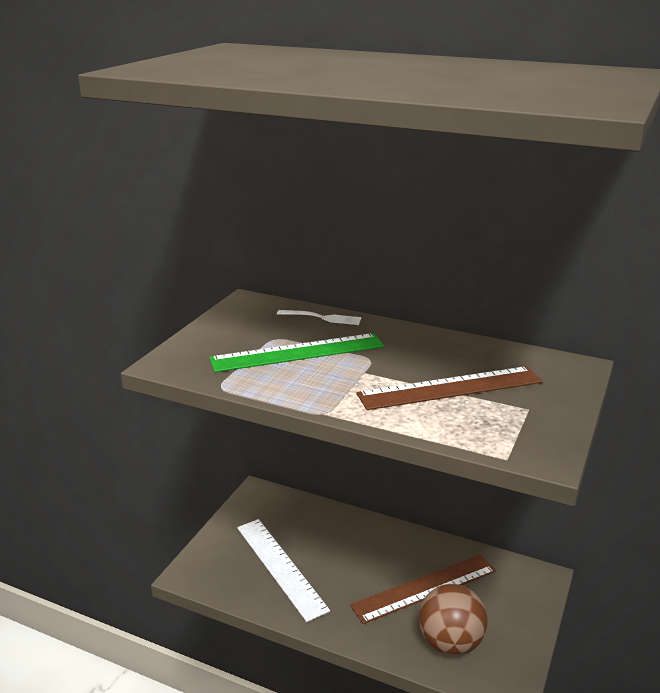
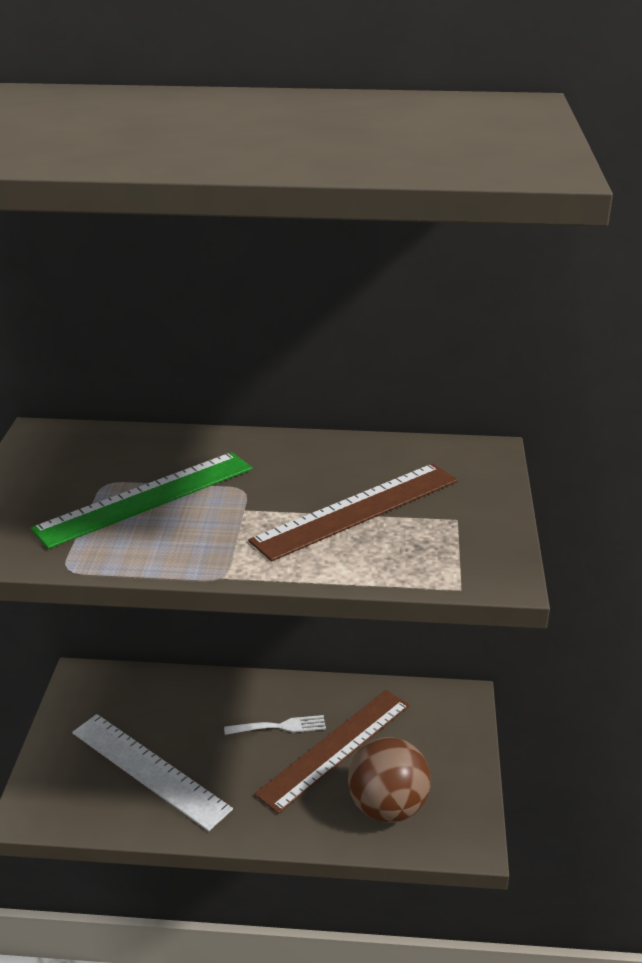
camera: 20 degrees left, 5 degrees up
(321, 318) = (153, 442): white fork -> white fork (279, 727)

